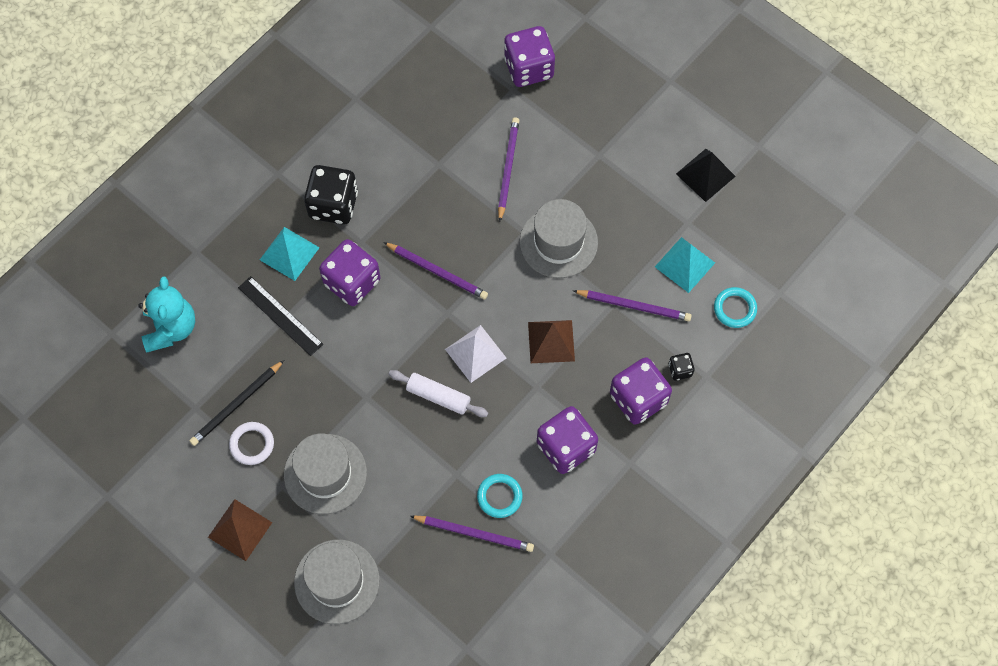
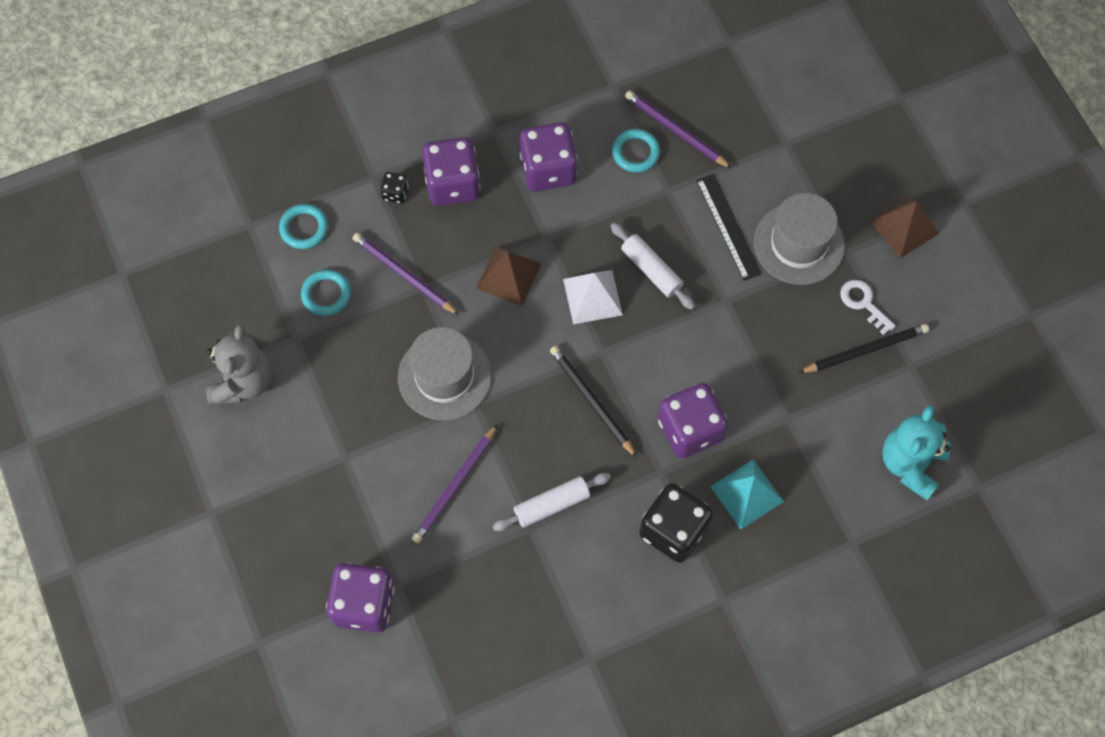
camera: 155 degrees left, 0 degrees up
(252, 444) = (863, 303): white ring -> white key
(280, 315) = (784, 426): black ruler -> black ruler (728, 227)
(337, 581) = (826, 143): grey hat -> none
(431, 185) = (551, 504): none -> white rolling pin
(437, 272) = (591, 401): purple pencil -> black pencil
(684, 264) = (326, 294): turquoise pyramid -> turquoise ring
(705, 175) = (243, 381): black pyramid -> grey teddy bear

